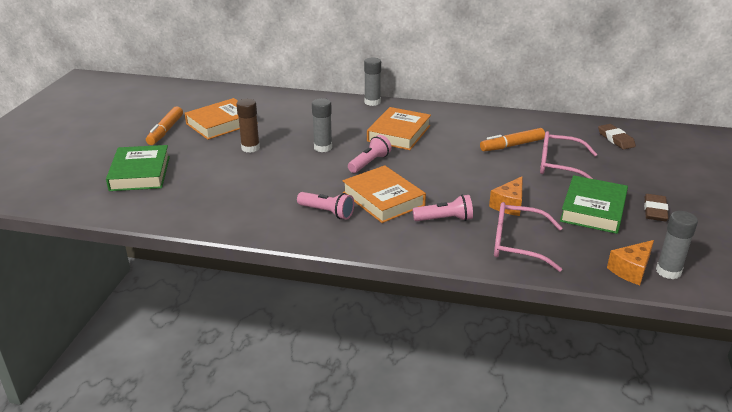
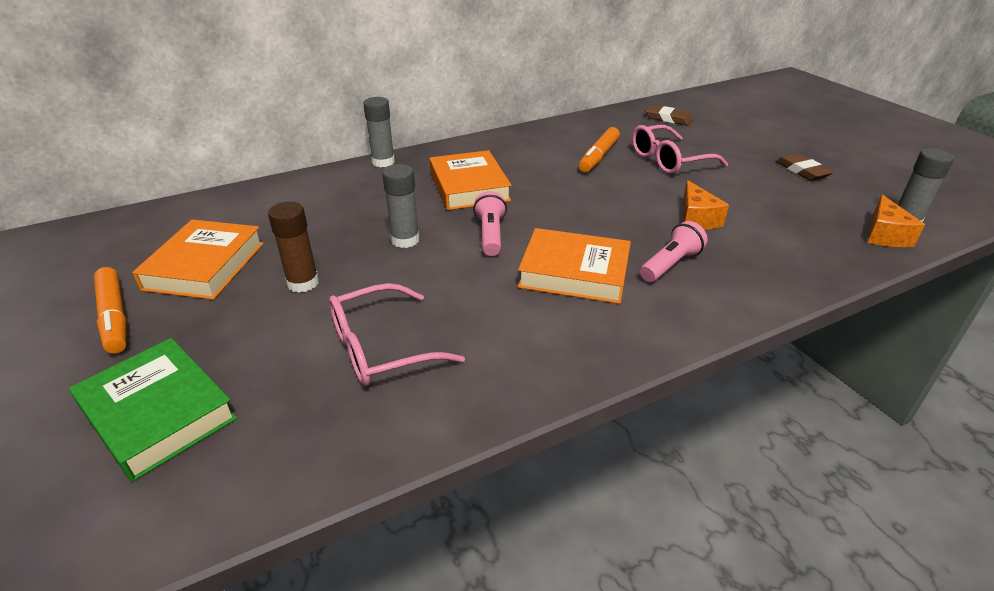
camera: 40 degrees left, 5 degrees up
(327, 212) = (539, 324): pink flashlight -> none
(518, 244) = (772, 257): pink glasses -> pink glasses (382, 348)
(593, 209) = (763, 191): green book -> none

